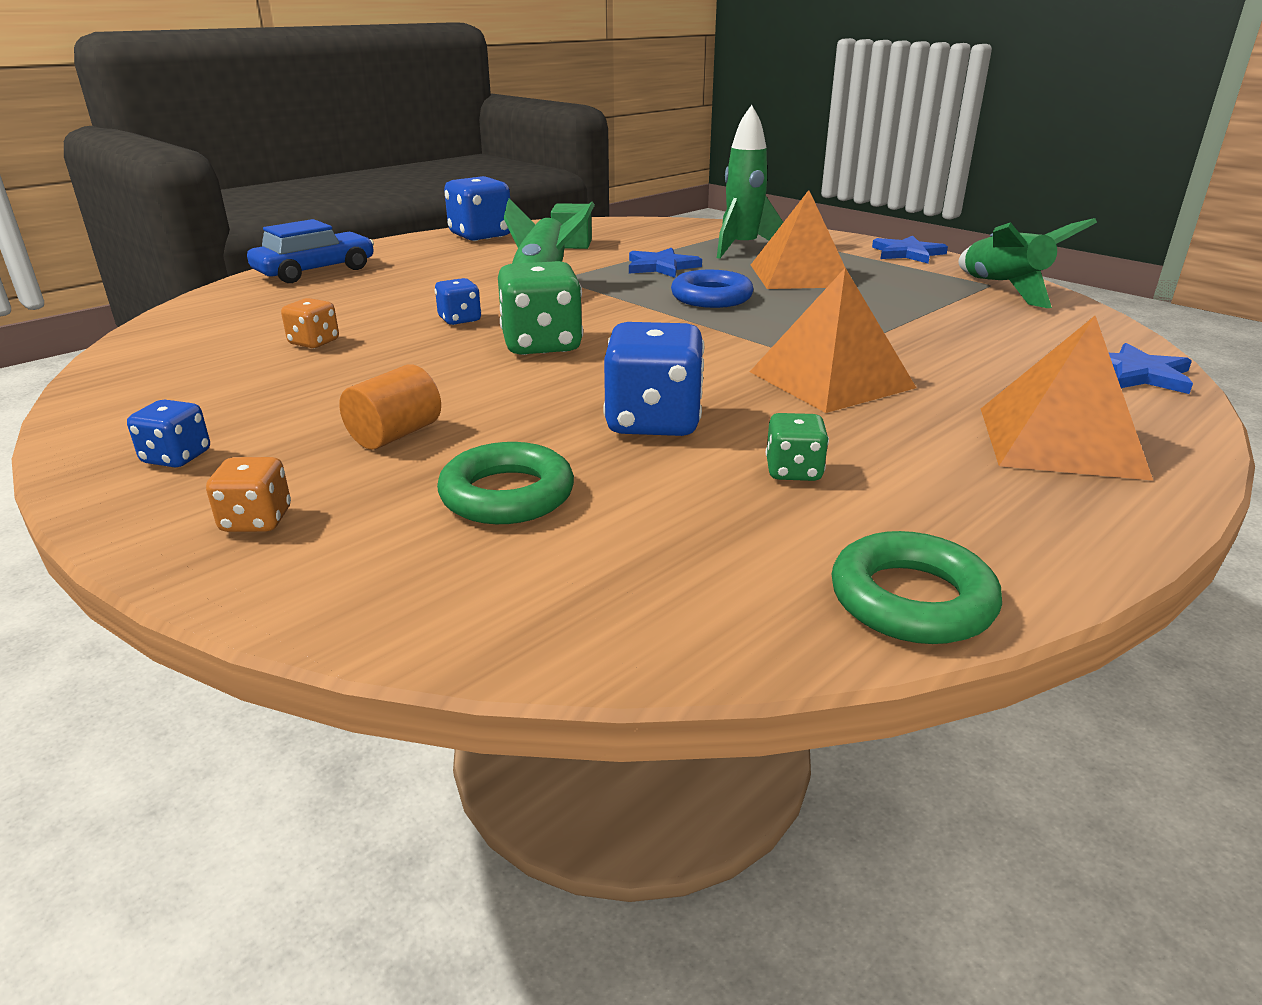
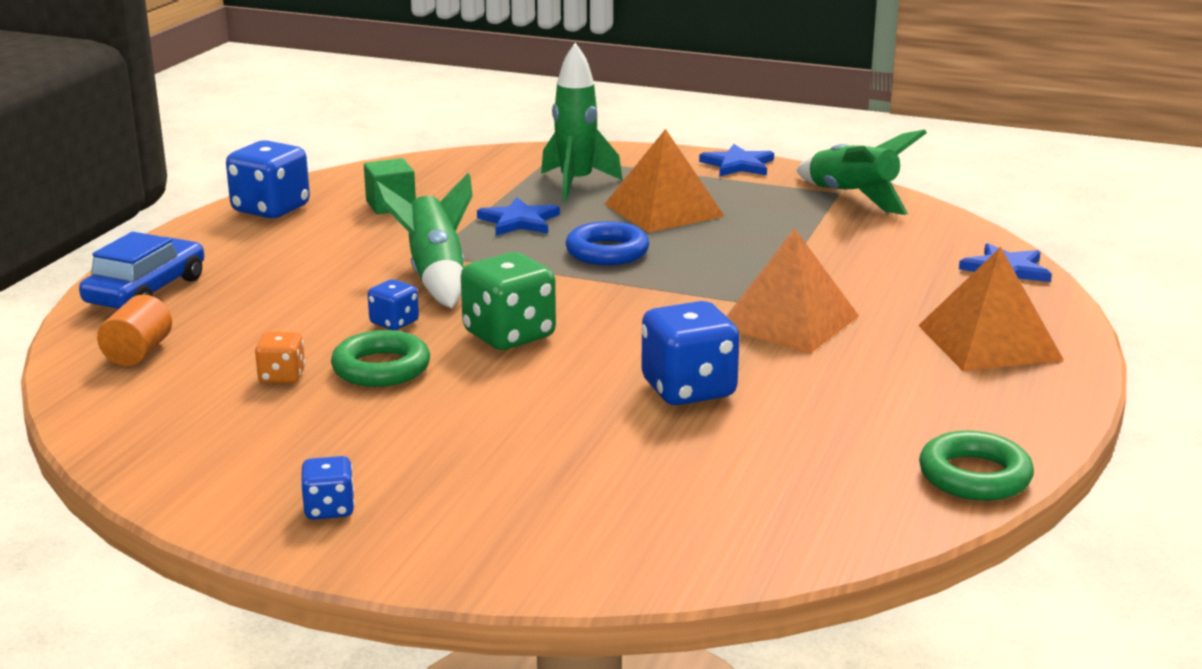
camera: 25 degrees left, 5 degrees down
(256, 520) = (478, 538): orange dice -> none
(395, 435) = (491, 447): orange cylinder -> orange cylinder (138, 353)
(507, 495) = (644, 473): green ring -> green ring (381, 368)
(793, 471) = (830, 407): green dice -> none

